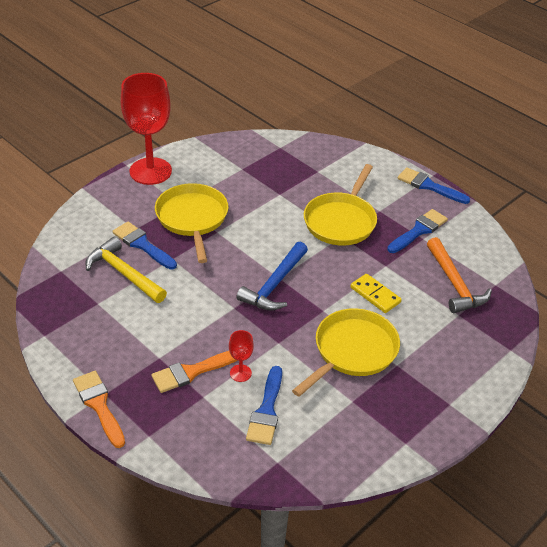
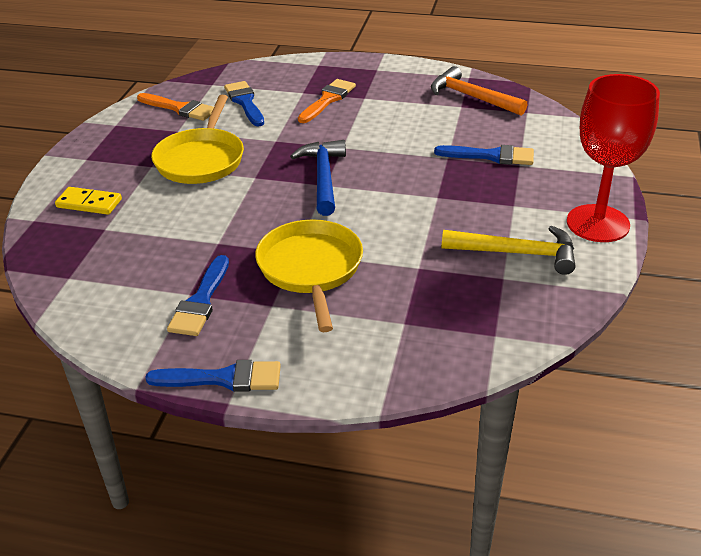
camera: 150 degrees right, 5 degrees down
(99, 405) = (372, 64): orange brush -> orange brush (180, 108)
(124, 273) = (472, 131): yellow hammer -> yellow hammer (517, 253)
(192, 219) = (479, 197): yellow pan -> none
(240, 373) = (288, 112): red goblet -> none
(375, 295) = (210, 210): yellow domino -> yellow domino (89, 203)
(454, 284) = (122, 257): orange hammer -> orange hammer (472, 97)

